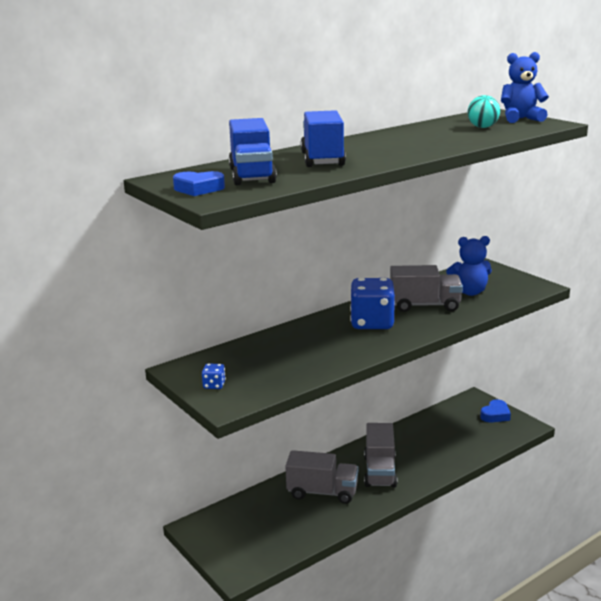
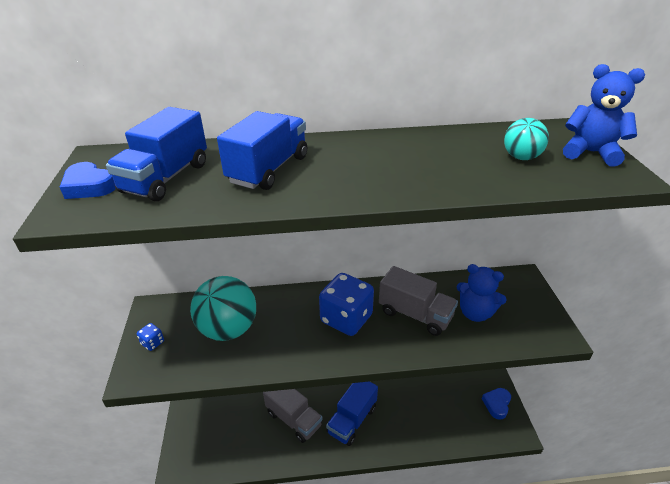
camera: 30 degrees right, 15 degrees up
(276, 357) = (228, 329): none -> turquoise ball
(380, 471) = (352, 420): grey truck -> blue truck
(495, 415) = (497, 404): blue heart -> blue heart turned 135 degrees clockwise

